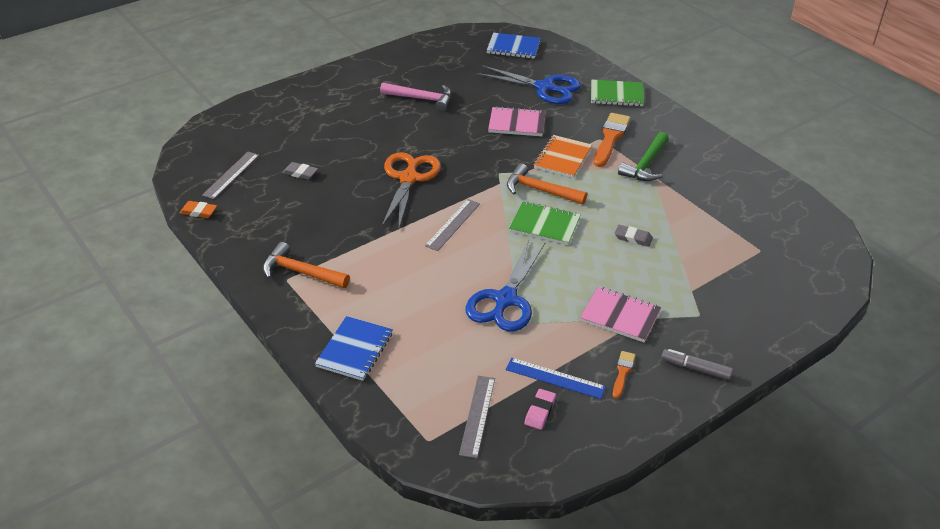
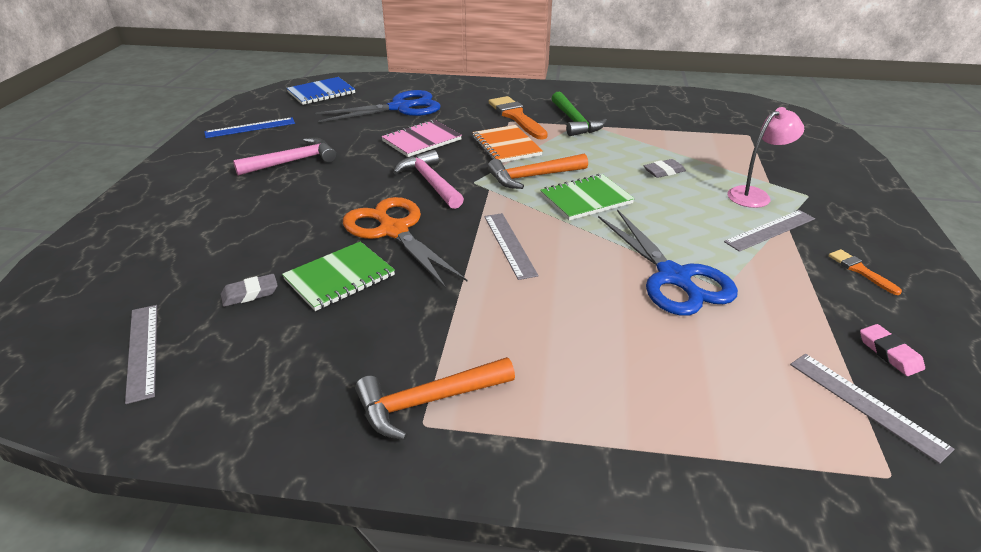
camera: 45 degrees left, 5 degrees down
(198, 212) = (150, 429): orange eraser -> none
(355, 350) = (643, 442): blue notebook -> none
(474, 158) = (430, 182): none -> pink hammer
(555, 378) = (837, 314): blue ruler -> blue ruler (250, 128)
(616, 95) = (467, 90): green notebook -> green notebook (339, 278)
(620, 316) = (770, 230): pink notebook -> grey ruler
(661, 291) = (755, 195): none -> pink lamp
(695, 368) = (884, 232): grey marker -> none

